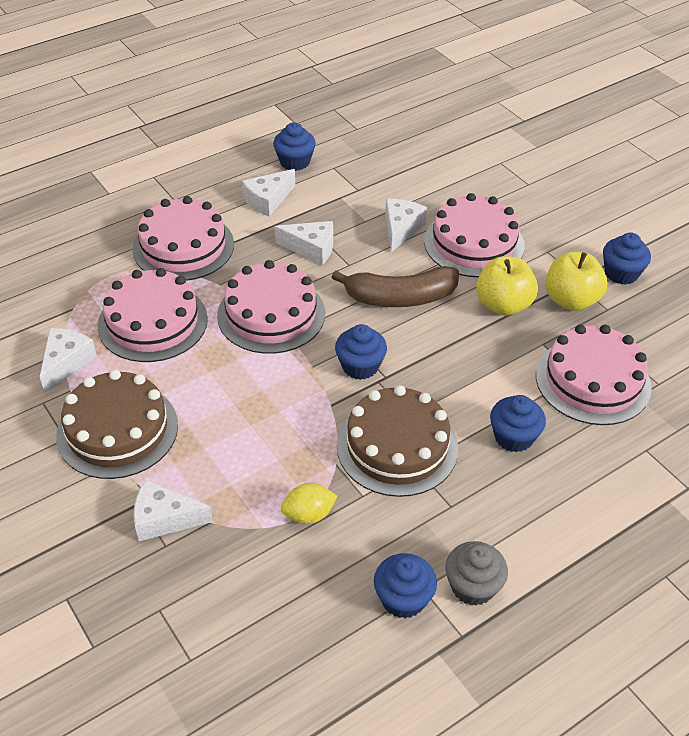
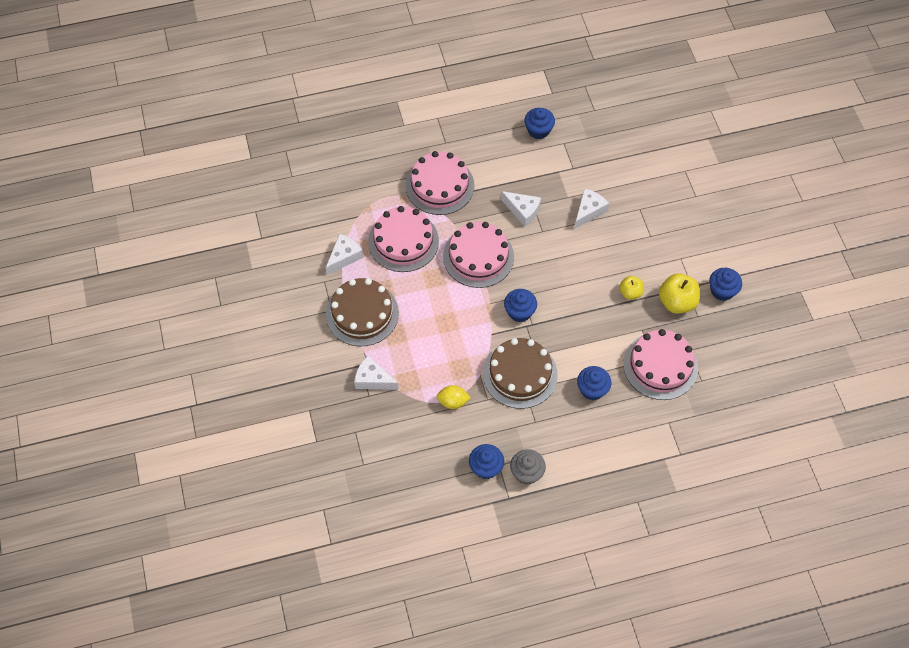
camera: 20 degrees right, 15 degrees up
(268, 200) = (508, 160): white cheese -> none
(400, 297) = (565, 267): brown banana -> none
(474, 243) = (633, 237): pink cake -> none
(503, 305) = (630, 293): yellow apple -> yellow apple, size x0.60

